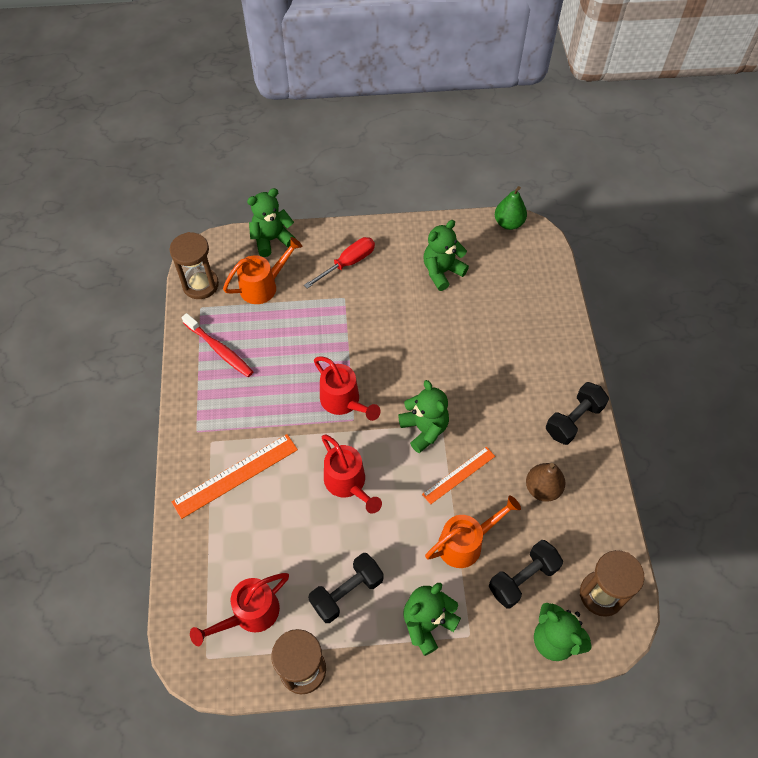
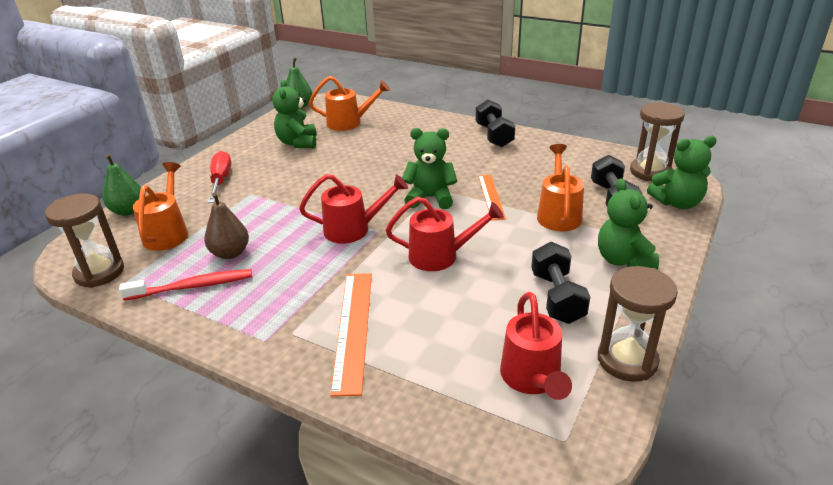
camera: 55 degrees left, 25 degrees down
(272, 240) = (128, 211): green teddy bear -> green pear
(507, 285) = (349, 123): none -> orange watering can
(542, 488) = (539, 165): brown pear -> brown pear (230, 253)

